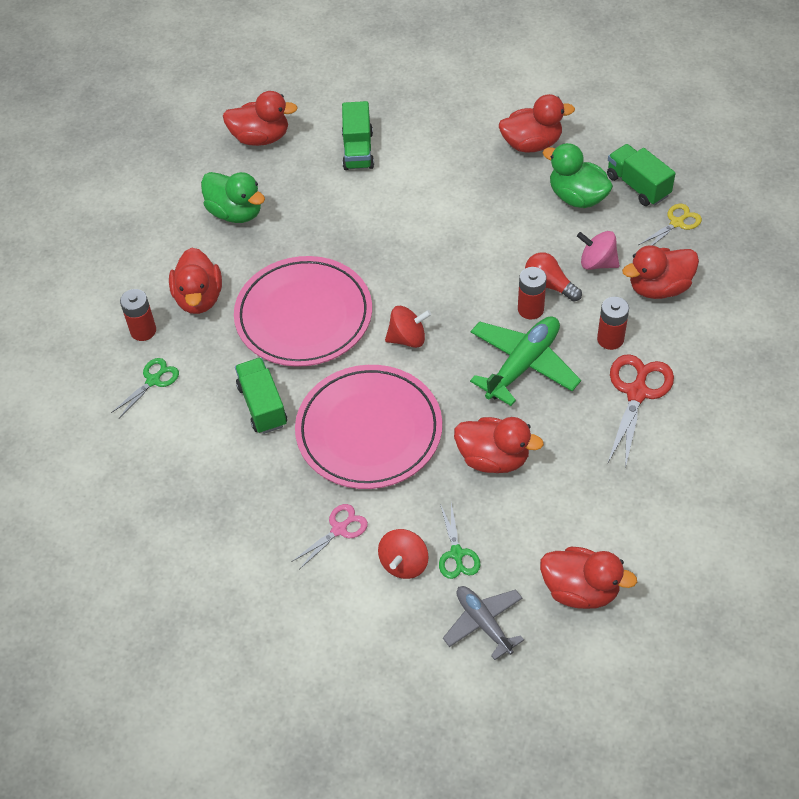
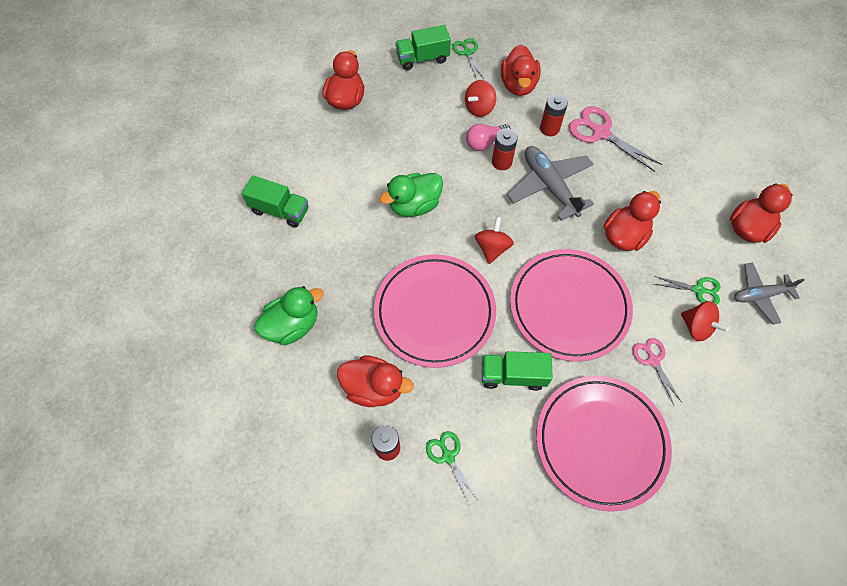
camera: 70 degrees left, 10 degrees up
(220, 505) = (600, 442): none -> pink plate
(261, 137) = (218, 276): red duck -> none
(523, 365) = (549, 186): green plane -> grey plane
(549, 285) = (485, 142): red light bulb -> pink light bulb
(577, 197) = (413, 95): green duck -> green duck (414, 205)
(597, 262) = (479, 108): pink spinning top -> red spinning top
(637, 393) = (601, 133): red scissors -> pink scissors
(677, 223) = (467, 53): yellow scissors -> green scissors

